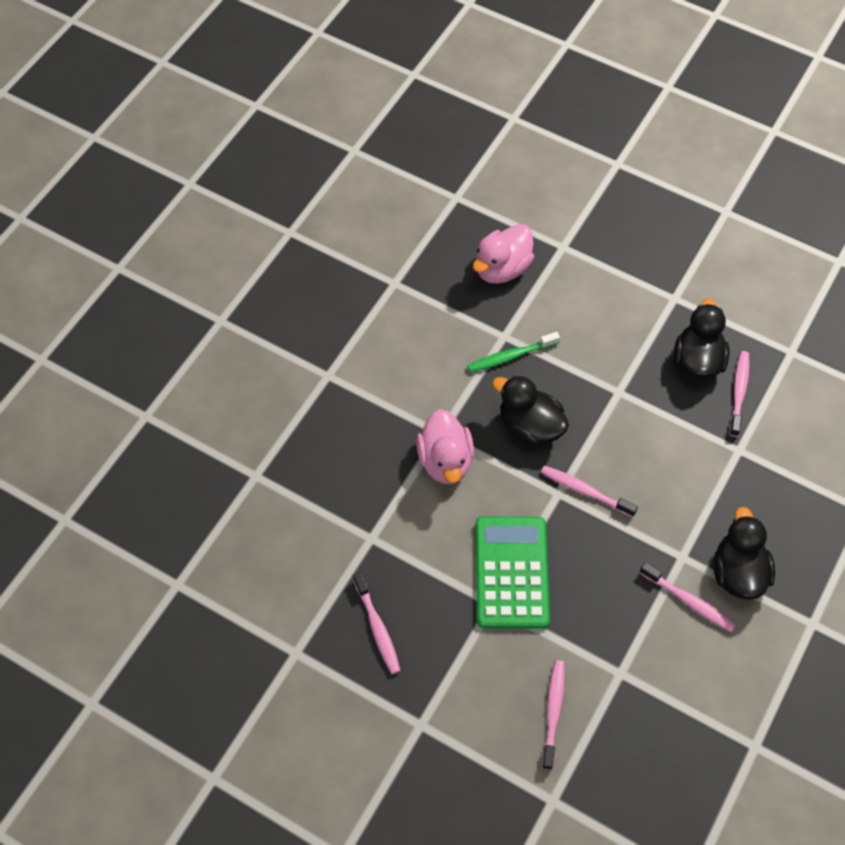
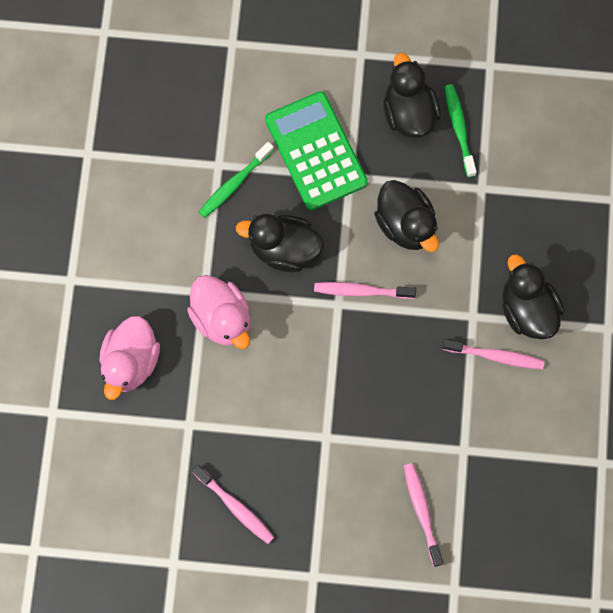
camera: 25 degrees left, 15 degrees up
(502, 269) = (185, 93): pink duck -> pink duck (131, 362)
(512, 572) = (330, 400): green calculator -> green calculator (316, 151)
(652, 452) = (406, 224): none -> black duck
(739, 392) = (459, 129): pink toothbrush -> green toothbrush

